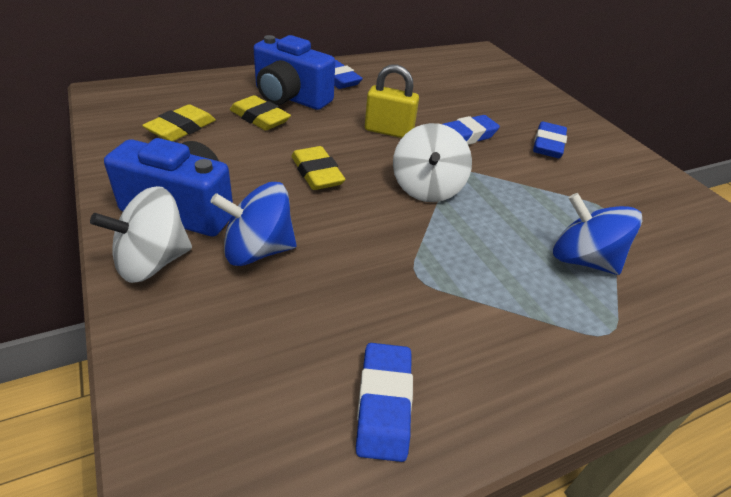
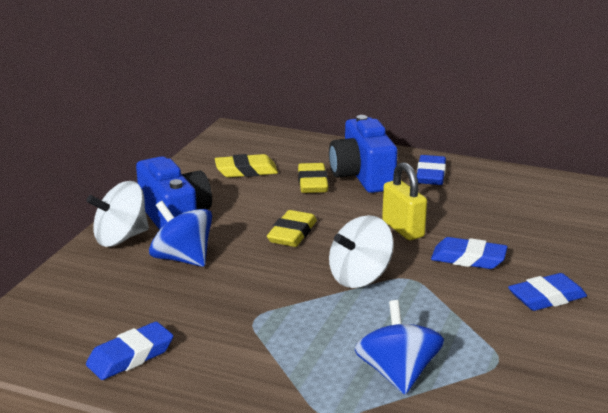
camera: 50 degrees right, 15 degrees down
(153, 262) = (121, 238): white spinning top -> white spinning top turned 45 degrees counterclockwise

